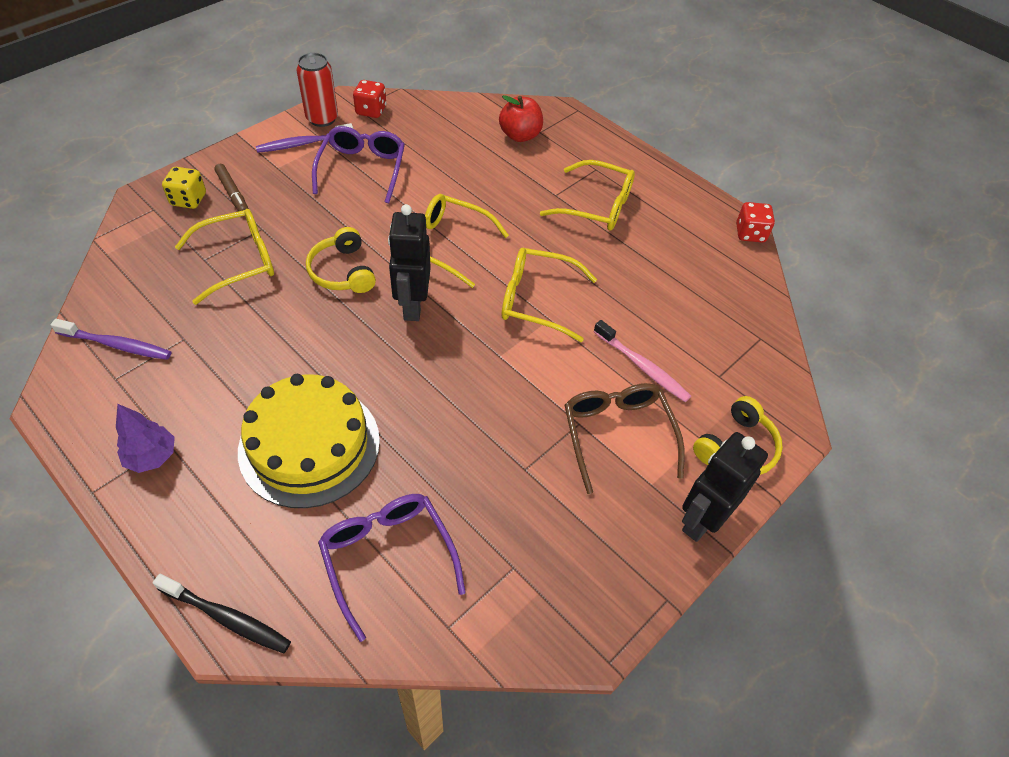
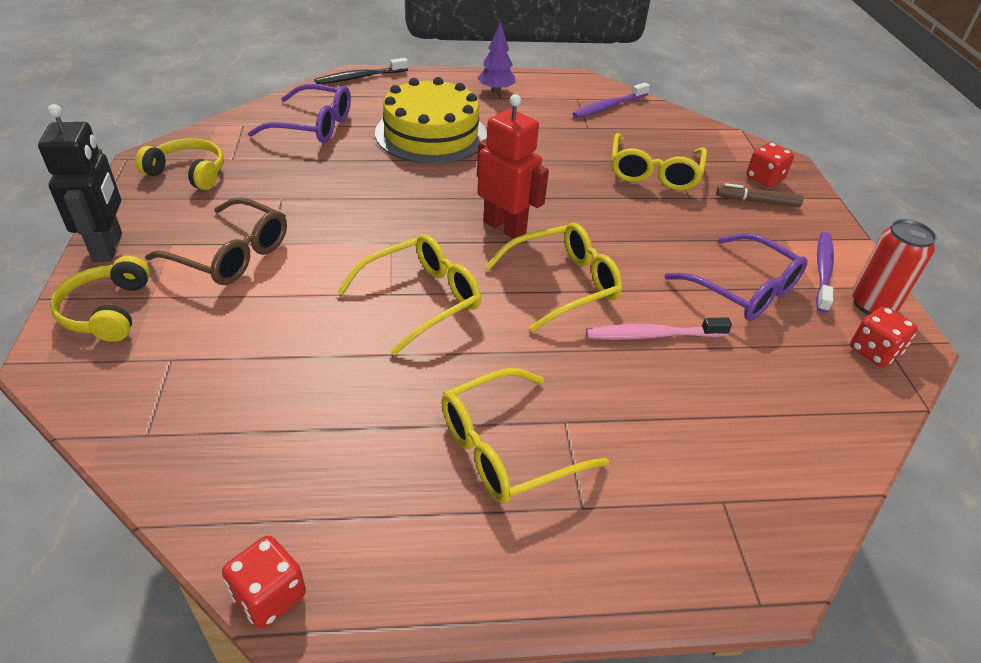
camera: 130 degrees right, 10 degrees down
(188, 200) = (764, 179): yellow dice -> red dice
(342, 271) = (589, 212): yellow headphones -> yellow headphones (188, 173)
(412, 305) = (505, 227): black robot -> red robot
(520, 135) = (727, 470): red apple -> none
(642, 367) = (259, 314): pink toothbrush -> pink toothbrush (652, 335)

